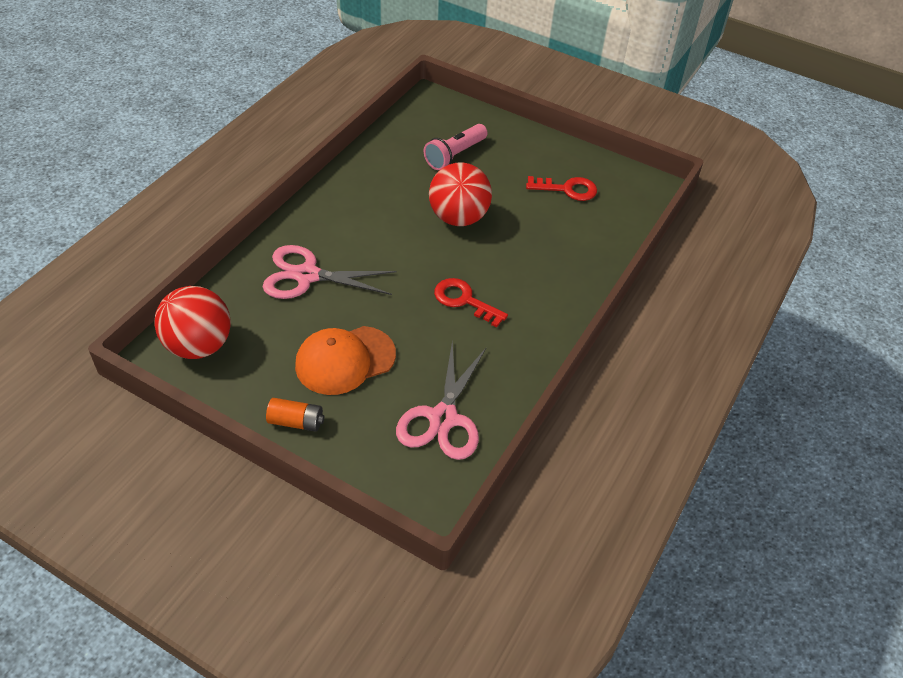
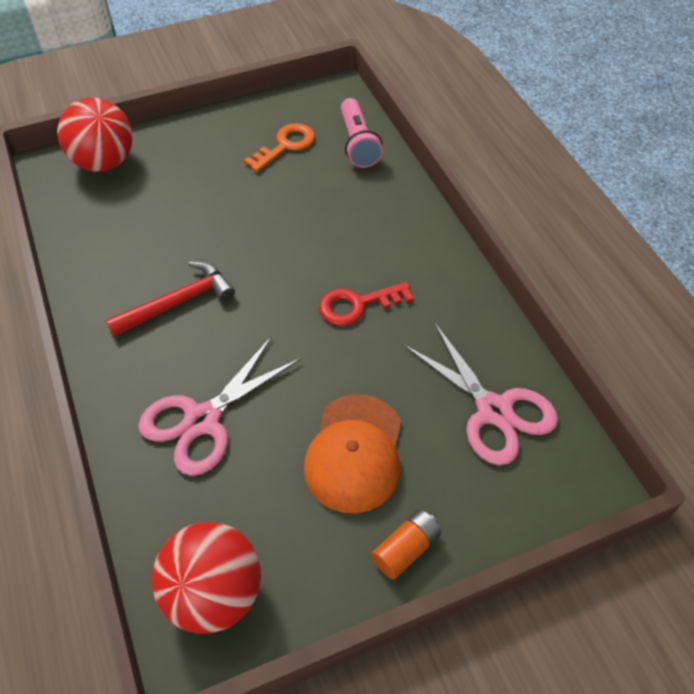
camera: 50 degrees left, 5 degrees up
(382, 215) = (178, 302): none -> red hammer
(455, 155) = (155, 195): pink flashlight -> pink flashlight (358, 144)
(458, 218) = (244, 244): red ball -> red ball (104, 162)
(567, 189) = (285, 145): red key -> orange key

